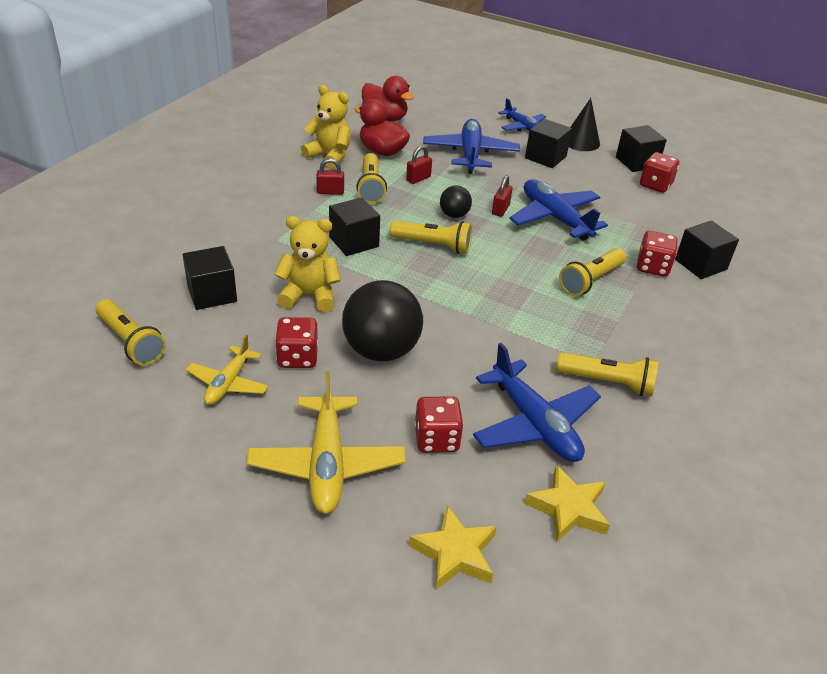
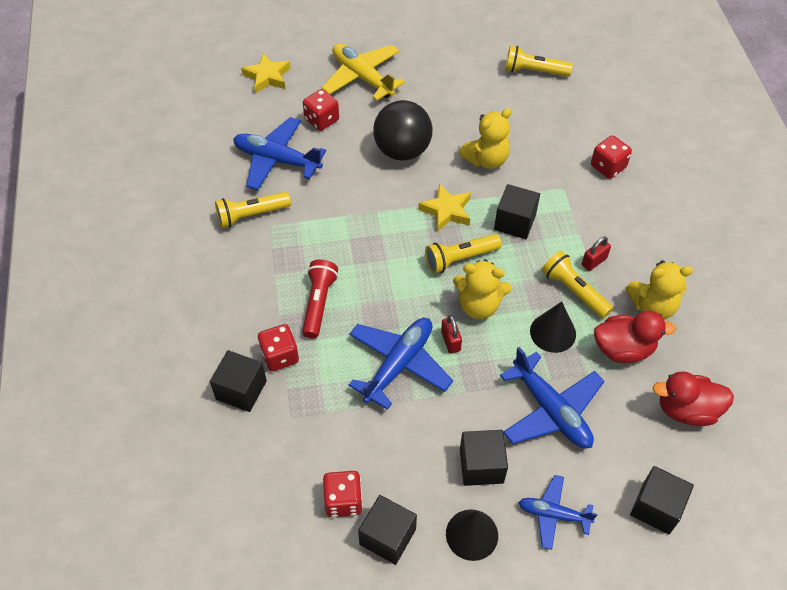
camera: 145 degrees right, 15 degrees up
(212, 294) = (539, 123): black cube -> black cube (656, 507)
(228, 383) = (456, 83): yellow plane -> none
(297, 357) = (441, 117): red dice -> red dice (608, 167)
(418, 178) = (553, 332): red padlock -> black cone
(454, 215) = (478, 305): black ball -> yellow teddy bear
(555, 218) = (399, 364): blue plane -> blue plane turned 75 degrees counterclockwise
(568, 508) = (228, 126): yellow star -> yellow star (446, 211)
(590, 281) = (319, 303): yellow flashlight -> red flashlight

